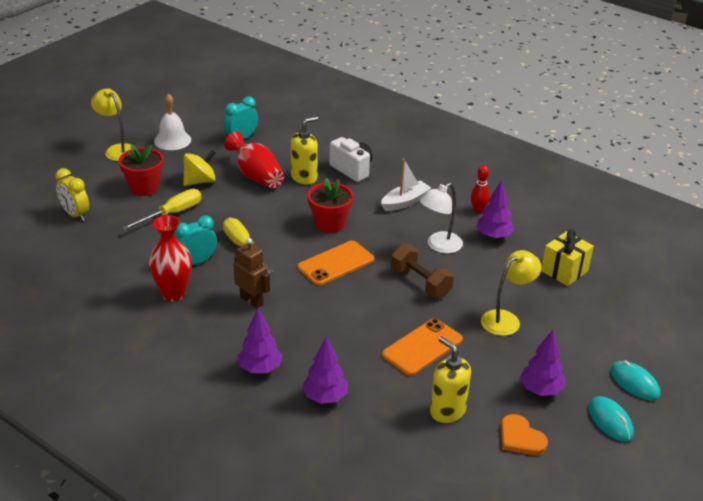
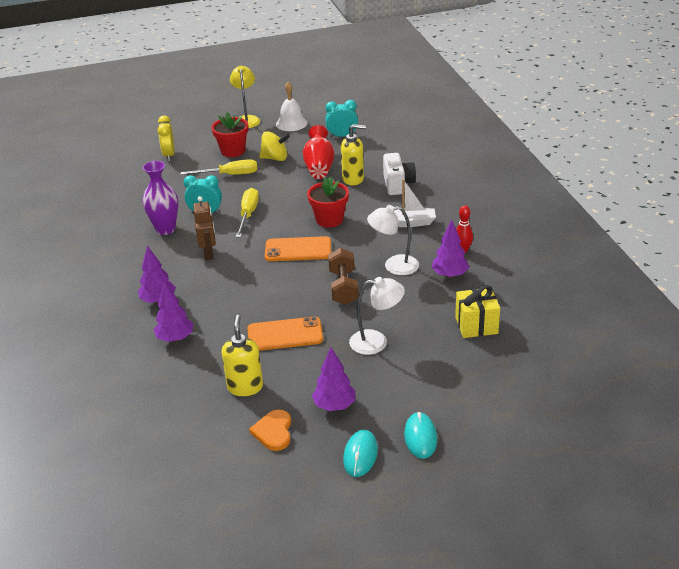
camera: 40 degrees right, 0 degrees up
(173, 294) = (165, 229): red vase -> purple vase
(506, 319) = (376, 342): yellow lamp -> white lamp

